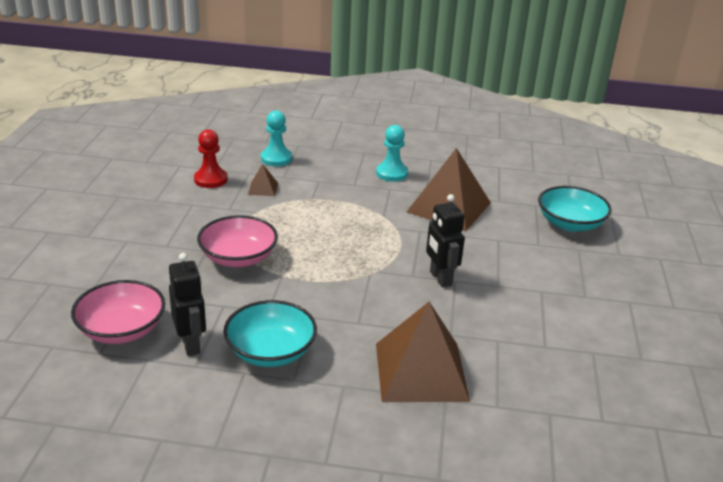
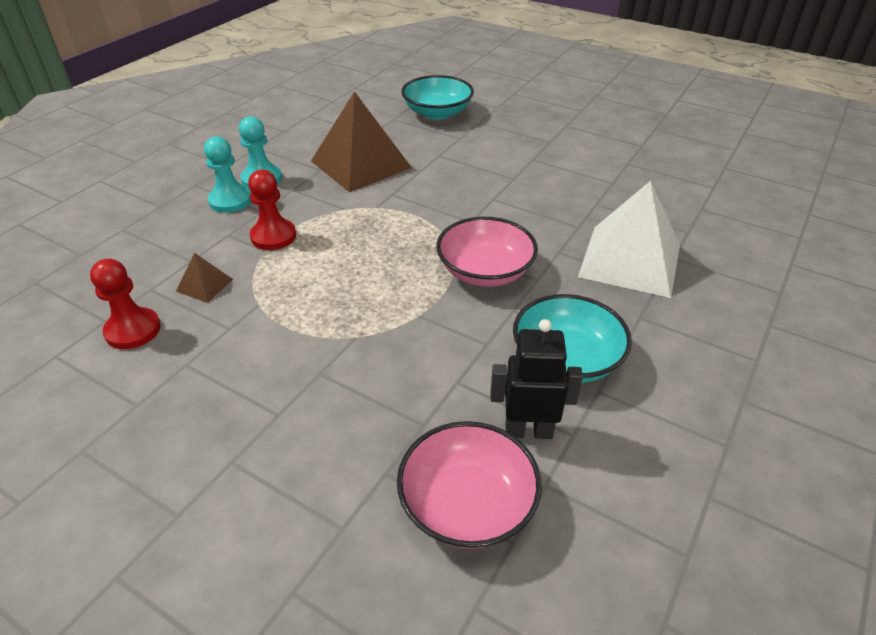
camera: 65 degrees left, 10 degrees up
(238, 258) = (357, 345): pink bowl -> pink bowl (485, 271)
(276, 158) = (138, 255): turquoise pawn -> turquoise pawn (230, 201)
(328, 197) = (273, 236): none -> red pawn
(421, 371) = (630, 260): brown pyramid -> white pyramid
(440, 278) = (485, 206): black robot -> none

